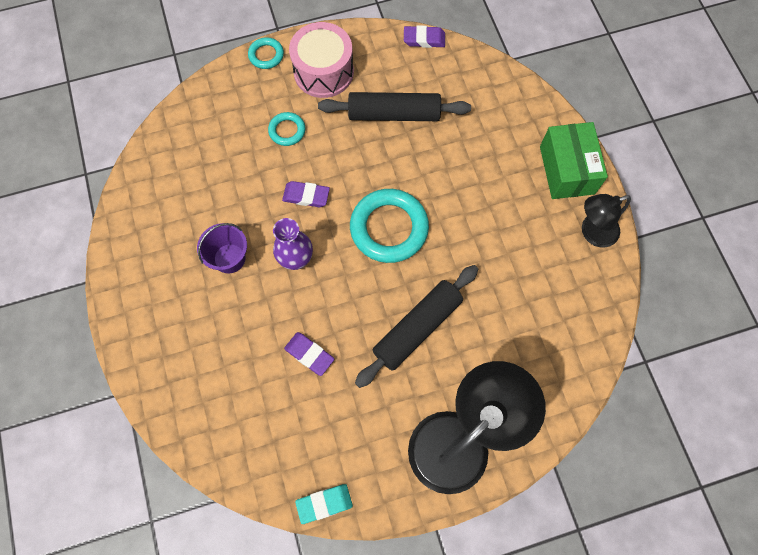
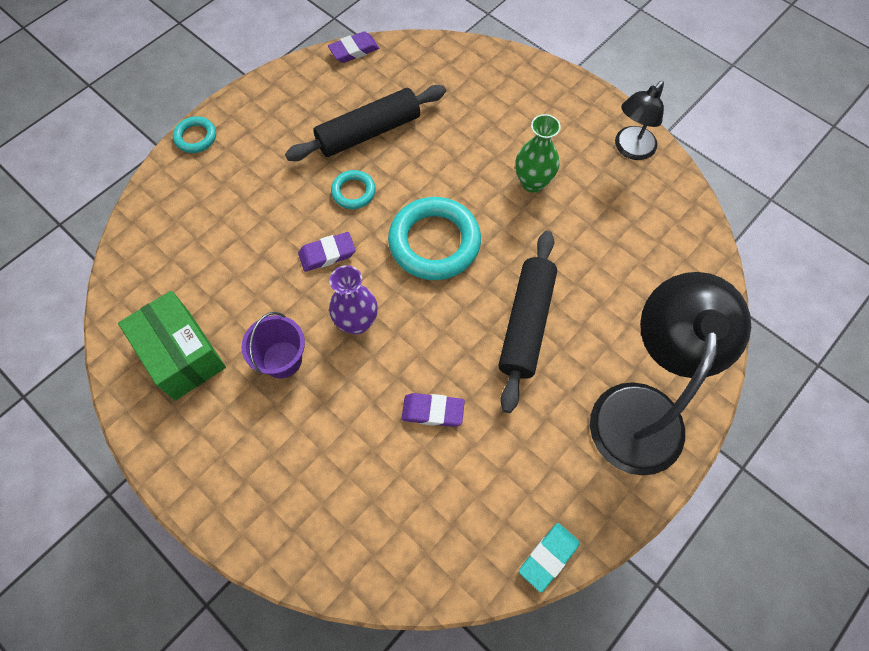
camera: 30 degrees left, 5 degrees down
(287, 131) = (265, 200): turquoise ring -> turquoise ring (353, 192)
(323, 72) = (269, 125): pink drum -> none
(494, 219) = (532, 182): none -> green vase
(567, 170) = (569, 105): green box -> green box (182, 354)

